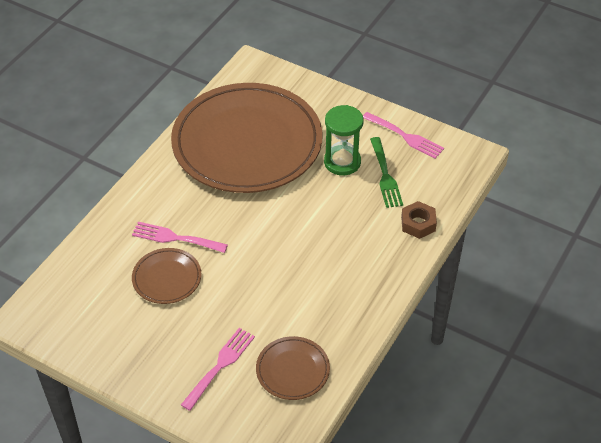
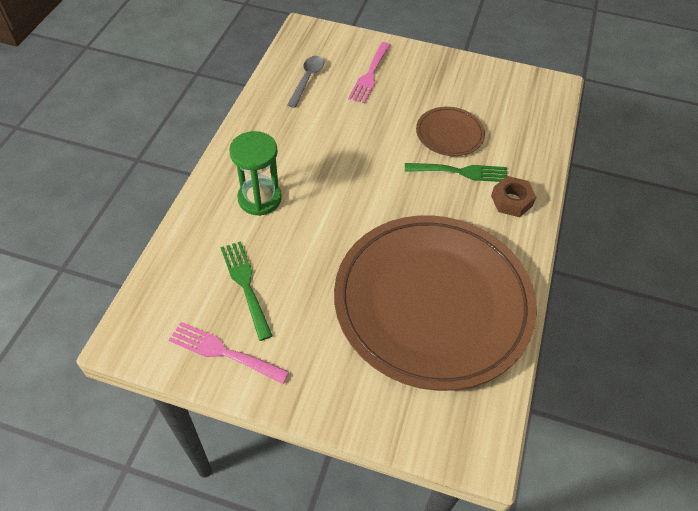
camera: 165 degrees right, 5 degrees up
(175, 238) = (461, 172): pink fork -> green fork
(292, 370) = (307, 80): brown plate -> grey spoon
(342, 162) = (303, 295): green hourglass -> green hourglass (259, 199)
(418, 224) = (201, 228): brown nut -> brown nut (511, 201)

